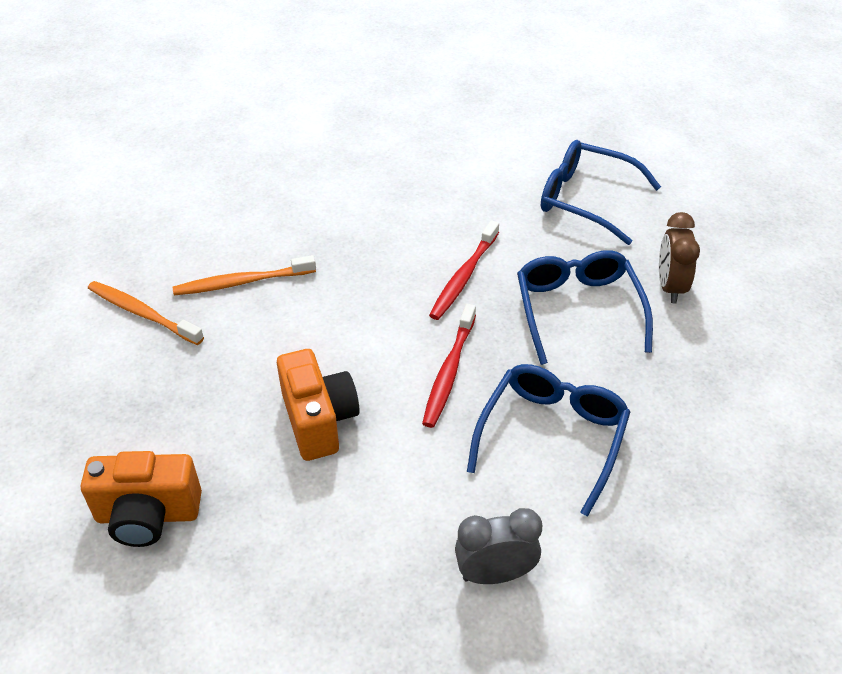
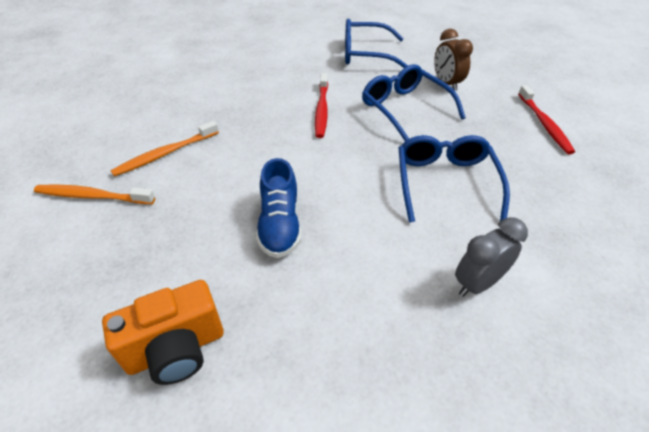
camera: 25 degrees left, 0 degrees up
(319, 420) = (280, 225): orange camera -> blue shoe
(449, 372) = (351, 166): red toothbrush -> red toothbrush (544, 124)

